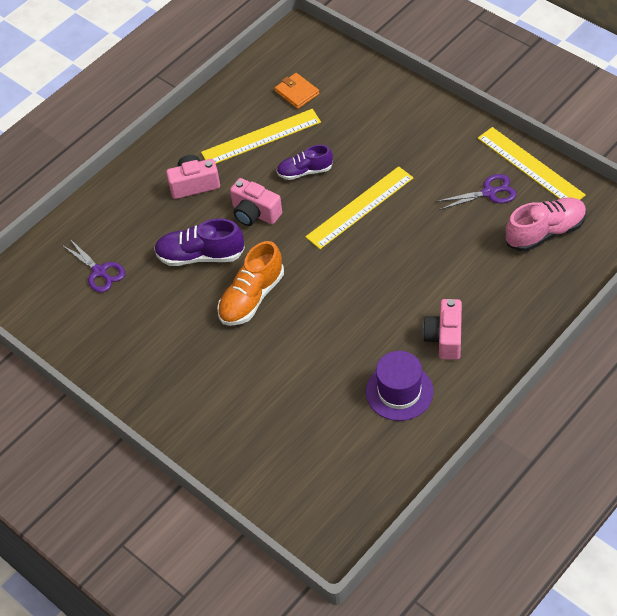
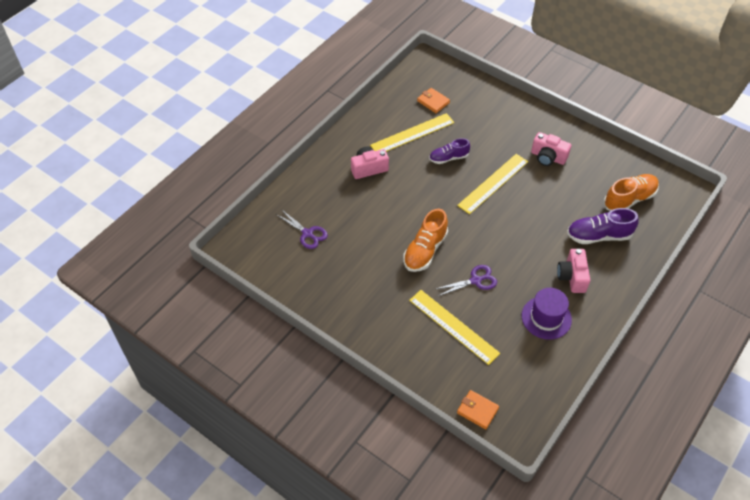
camera: 10 degrees left, 0 degrees up
(200, 256) = (381, 220): purple shoe -> purple shoe (598, 236)
(255, 213) = (417, 189): pink camera -> pink camera (548, 157)
(285, 510) = (477, 410): none -> orange wallet
(489, 193) = (584, 171): purple scissors -> purple scissors (476, 280)
(530, 166) = (609, 152): yellow ruler -> yellow ruler (453, 326)
(545, 232) = (629, 199): pink shoe -> orange shoe

